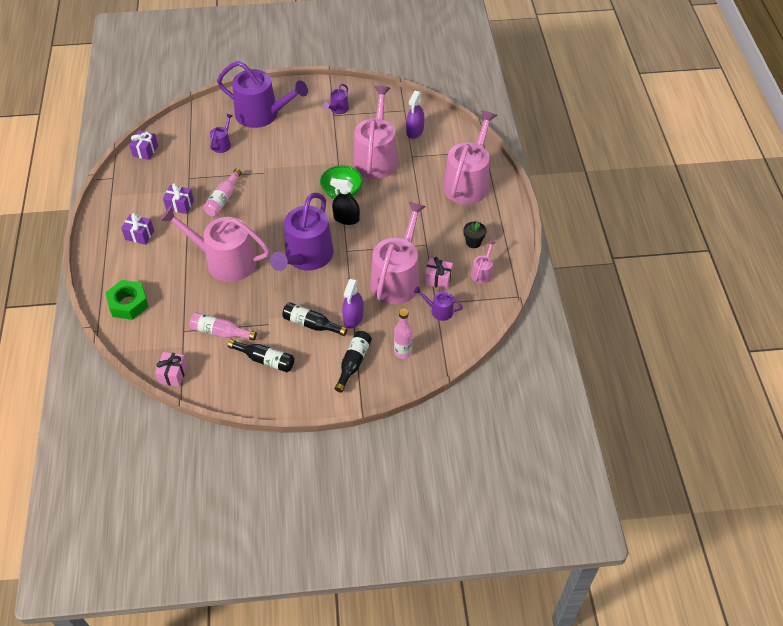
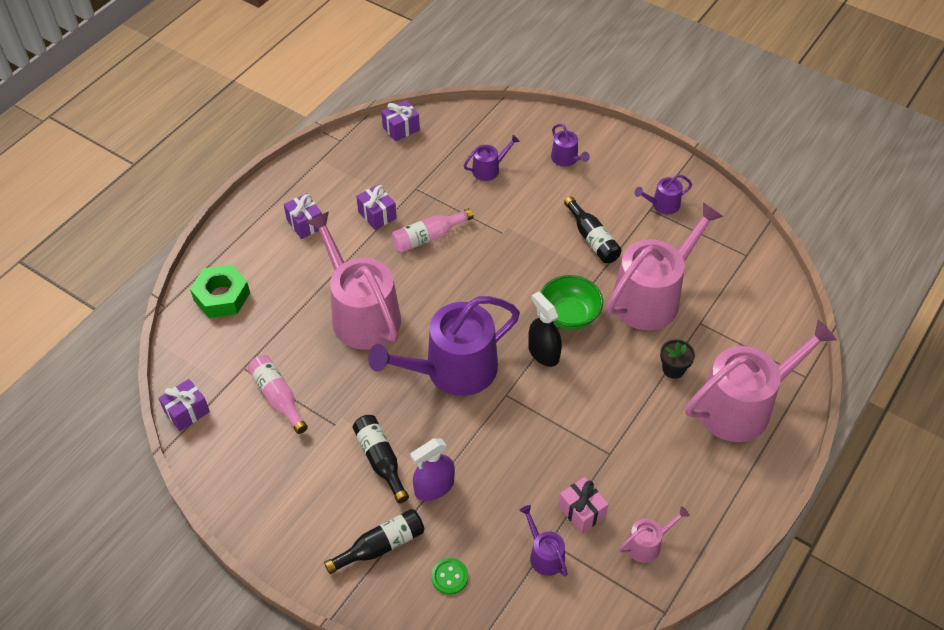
camera: 40 degrees right, 0 degrees up
(173, 374) = (187, 412): pink gift -> purple gift
(262, 114) = (566, 159): purple watering can -> purple watering can, size x0.44
(265, 360) = (291, 467): black bottle -> black bottle (592, 239)
(397, 278) = (533, 474): pink watering can -> none
(402, 352) = (449, 577): pink bottle -> green button
(415, 131) = (734, 291): purple spray bottle -> none
(473, 242) = (674, 493): black flower pot -> black flower pot (673, 369)

